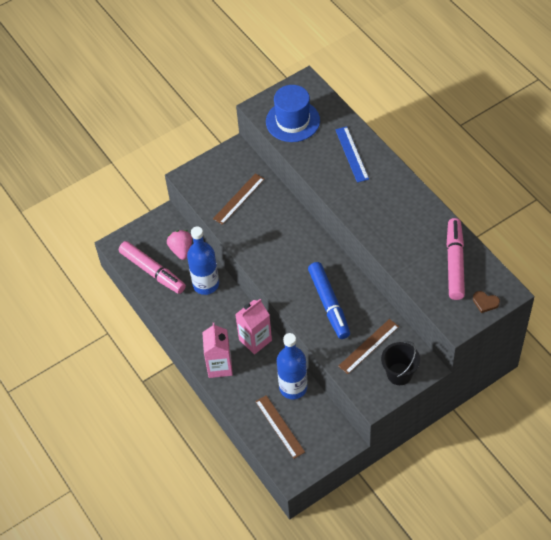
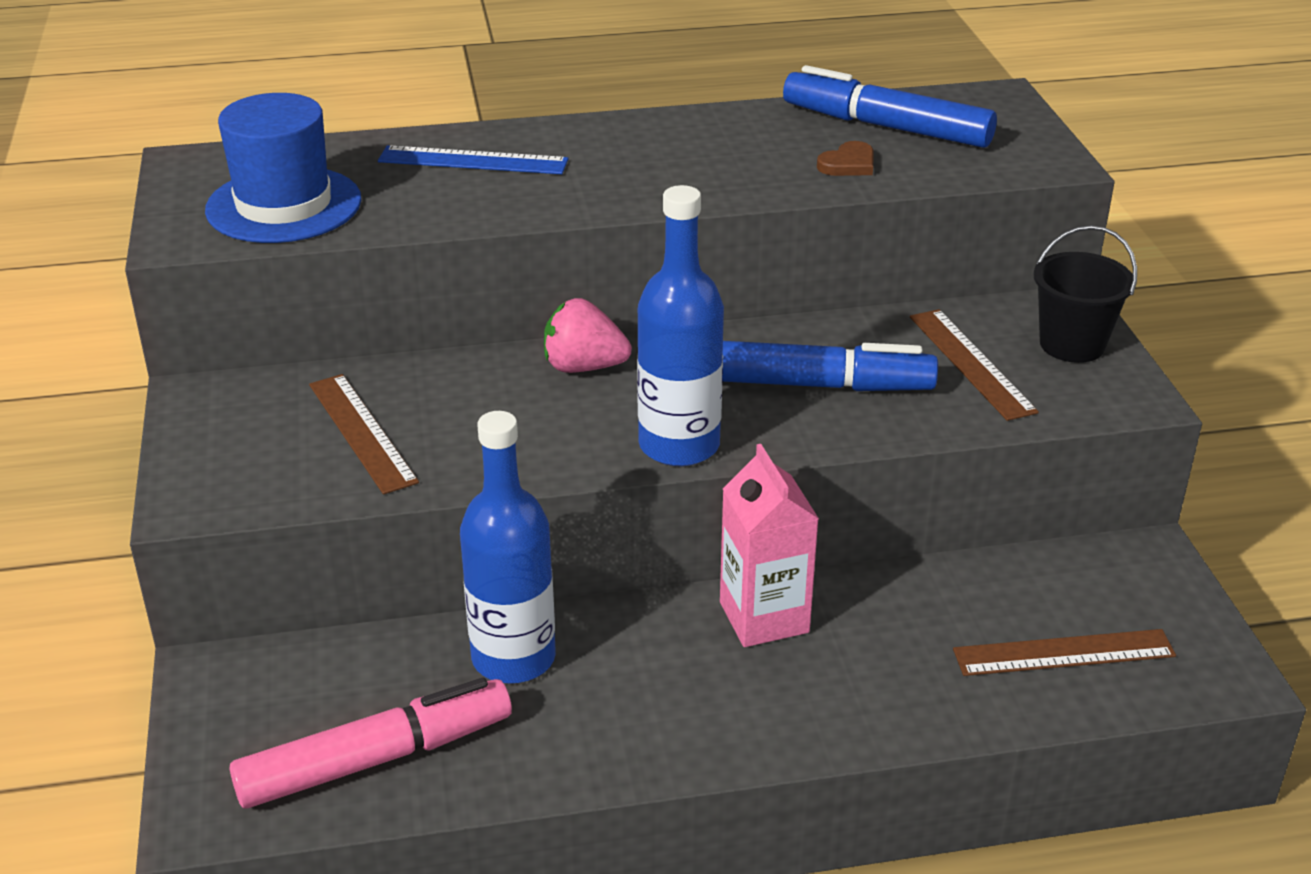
camera: 70 degrees left, 20 degrees down
(181, 250) = (354, 673): pink strawberry -> pink strawberry (583, 367)
(219, 366) = (810, 712): pink carton -> none
(293, 387) = (952, 593): blue bottle -> blue bottle (679, 445)
(455, 263) = (886, 126): pink marker -> blue marker
(485, 302) = (1012, 122): brown heart -> brown heart (848, 164)

